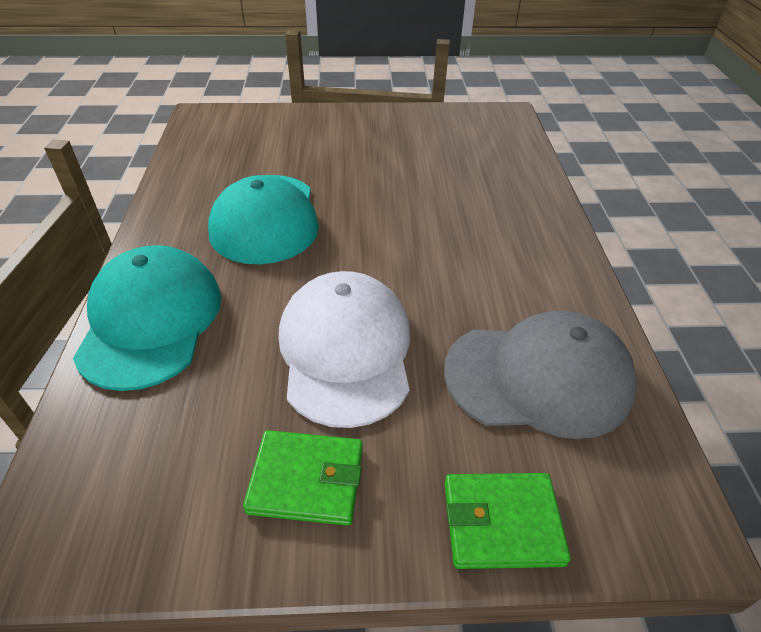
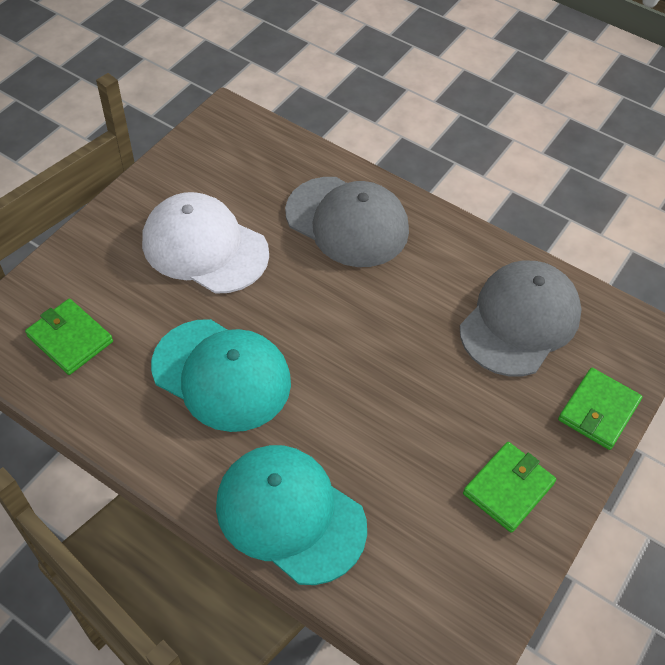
camera: 55 degrees left, 10 degrees up
(231, 144) = (70, 339): none -> green wallet
(345, 350) = (419, 407): white cap -> white cap (204, 247)
(495, 210) = (347, 222): none -> grey cap

